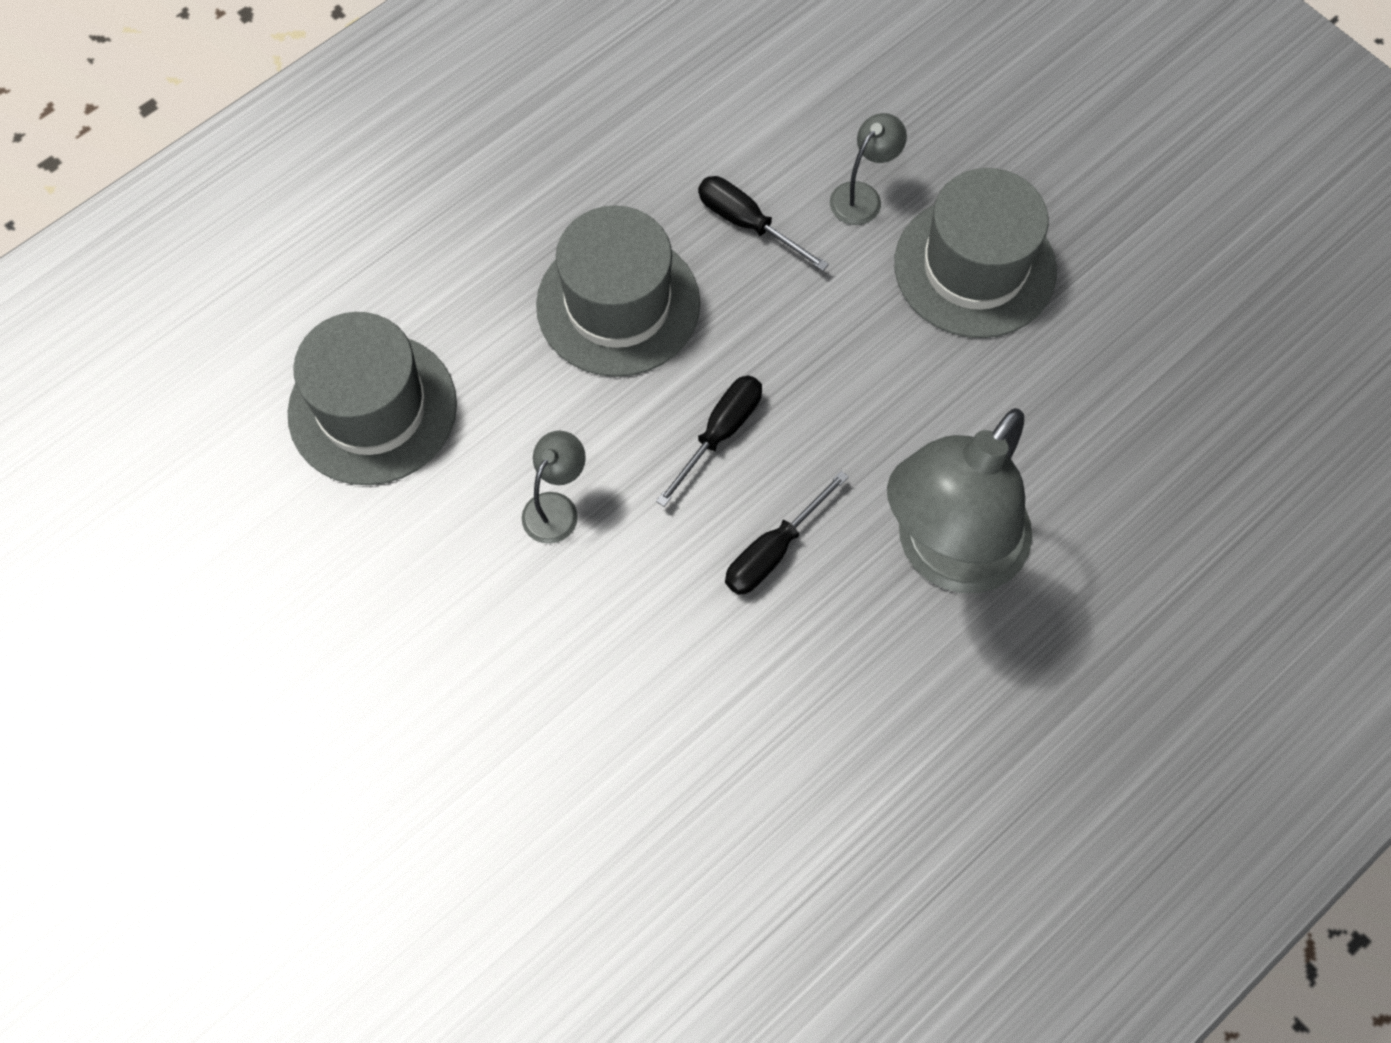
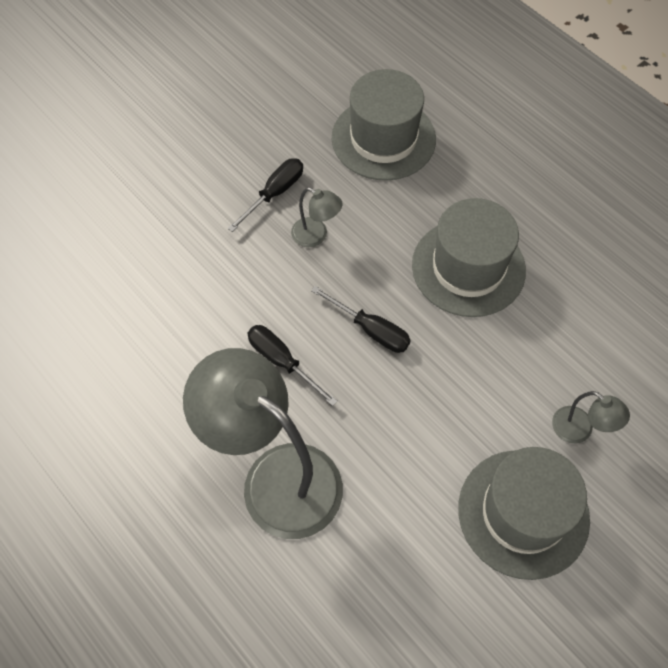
camera: 90 degrees right, 5 degrees down
(747, 224) = (544, 348): black screwdriver -> black screwdriver (274, 193)

